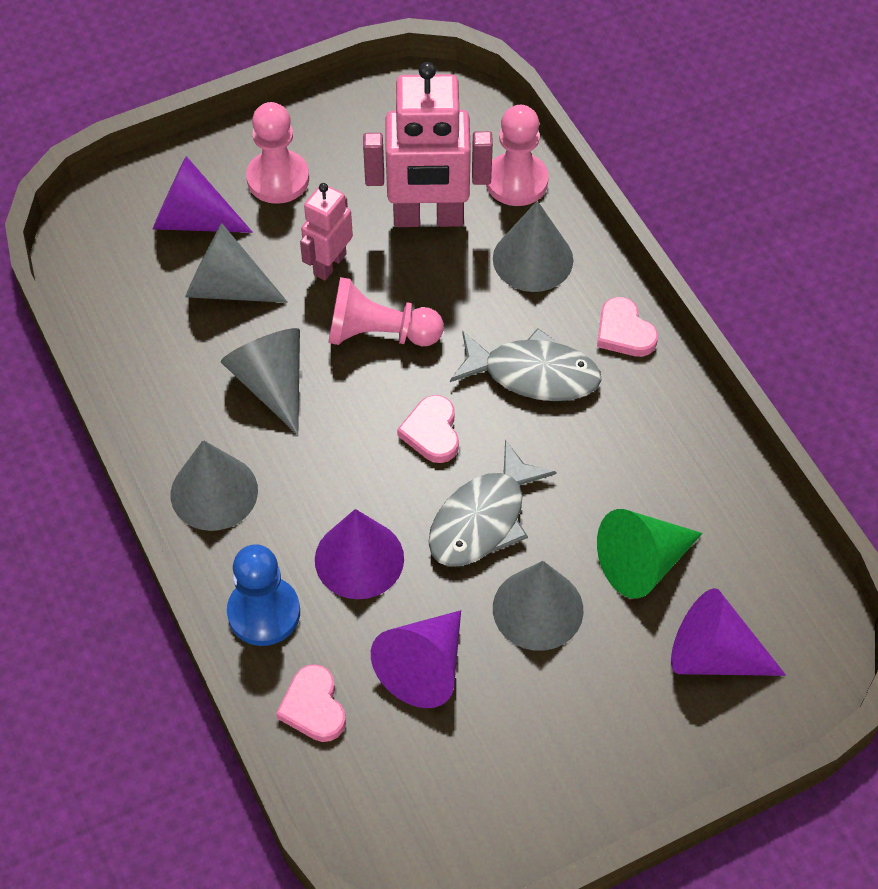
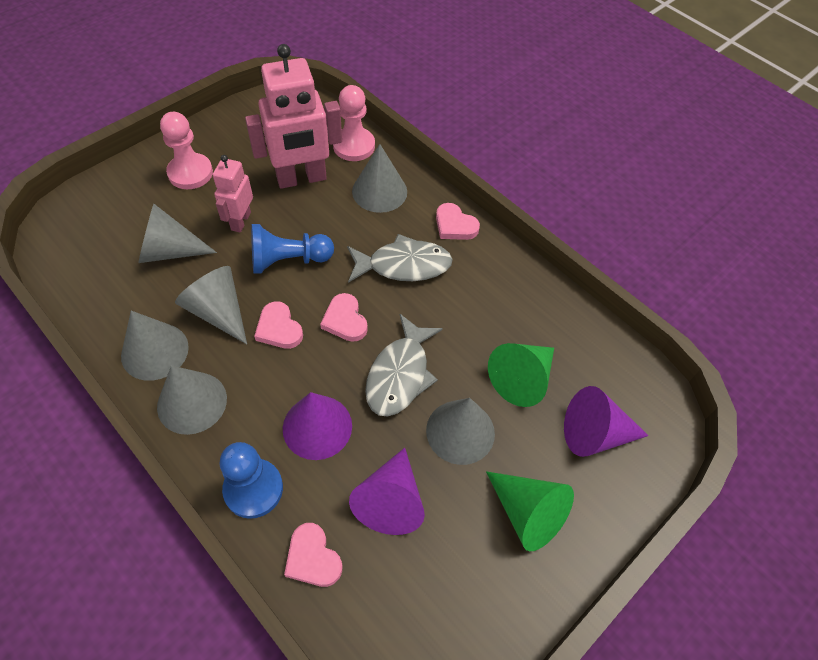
camera: 20 degrees left, 0 degrees up
(182, 417) = (155, 351): none -> grey cone
(193, 219) = (134, 210): purple cone -> none
(343, 423) = (279, 328): none -> pink heart
(379, 333) = (288, 260): pink pawn -> blue pawn
(589, 726) = (527, 513): none -> green cone

